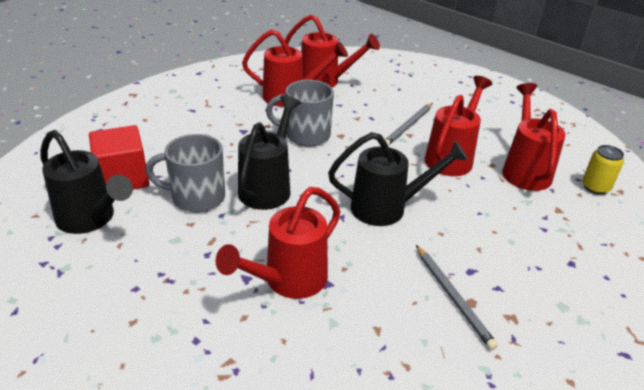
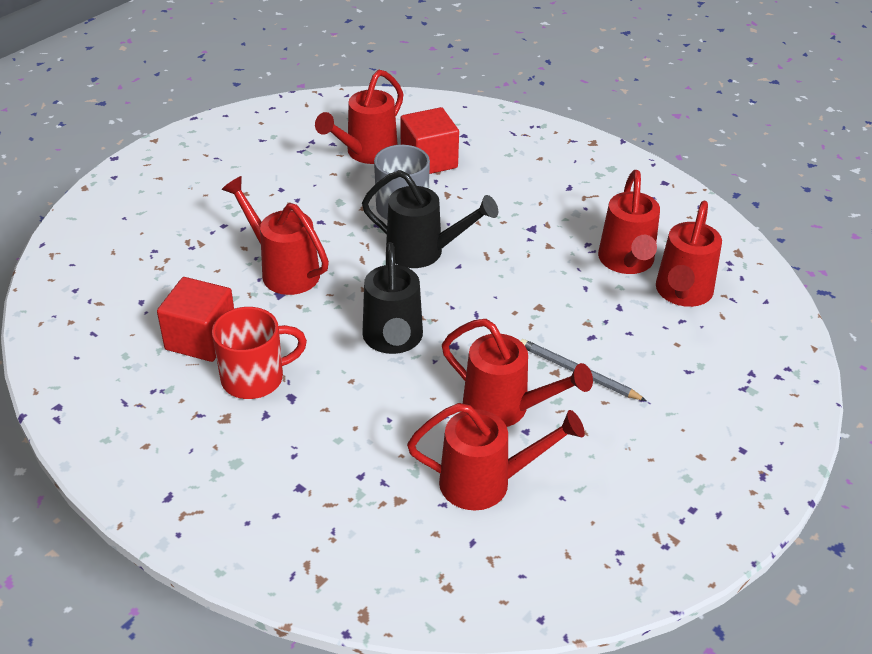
camera: 90 degrees right, 5 degrees up
(90, 219) = (366, 153): black watering can -> red watering can
(306, 135) = (533, 277): grey mug -> none
(403, 346) = (201, 339): none -> red cube
(453, 297) = (255, 378): grey pencil -> red mug
(595, 187) = (453, 557): yellow can -> none

